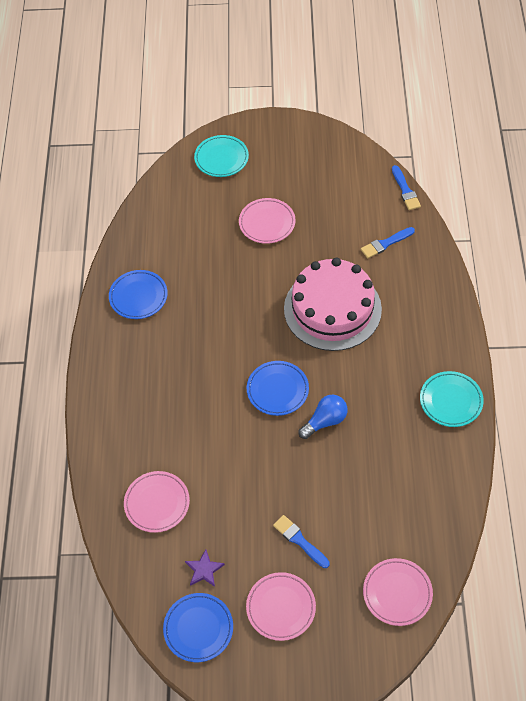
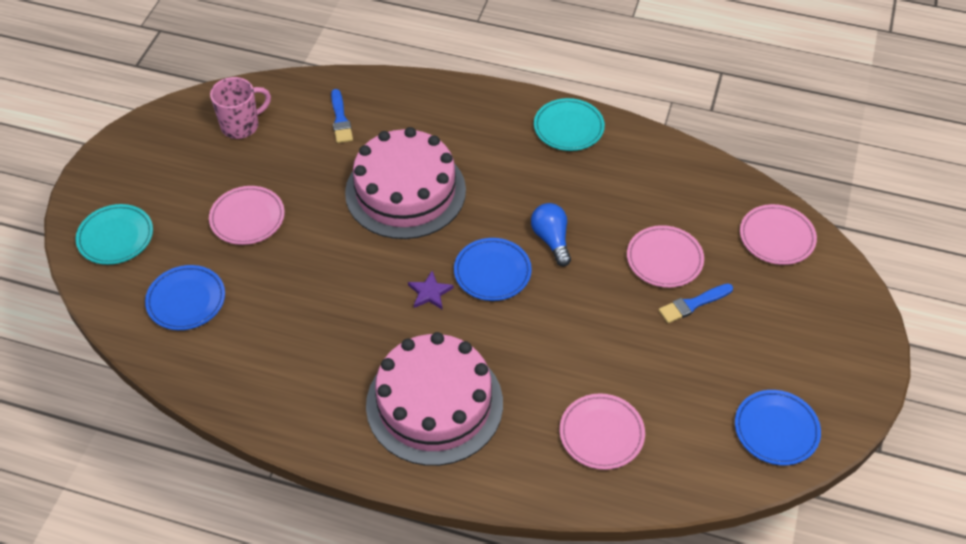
camera: 75 degrees left, 5 degrees down
(138, 296) = (286, 383): blue plate -> blue plate (186, 300)
(149, 389) = (434, 404): none -> pink cake
(204, 570) = (704, 405): purple star -> purple star (430, 292)
(281, 607) = (769, 343): pink plate -> pink plate (664, 259)
(351, 186) = (241, 126): none -> pink mug
(405, 190) = (277, 81): blue brush -> none

